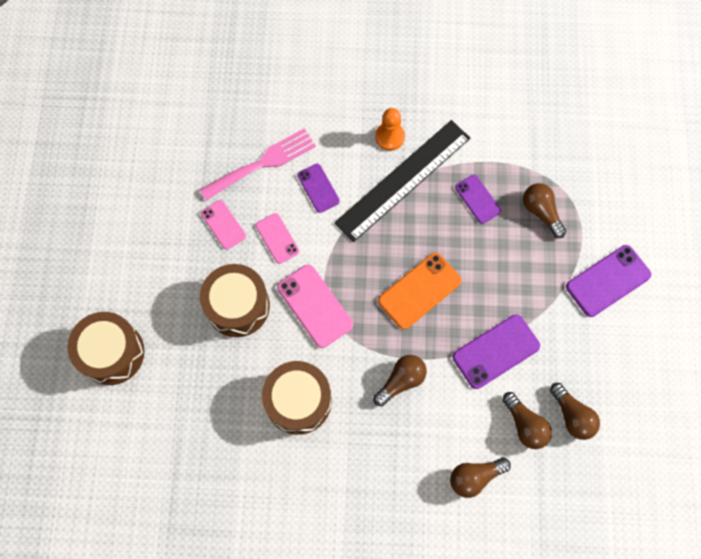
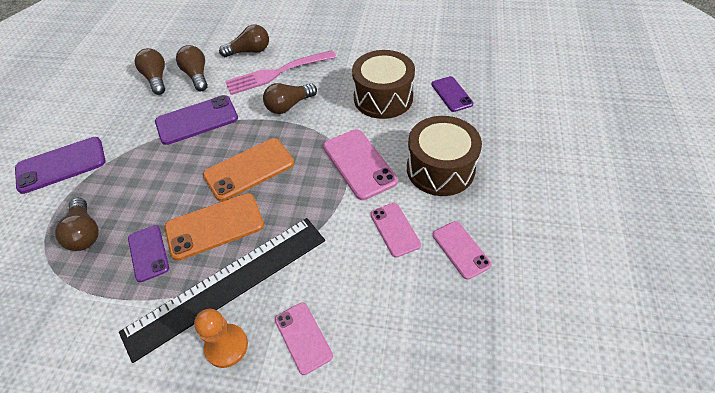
camera: 170 degrees left, 20 degrees down
(112, 353) = (567, 140): brown drum -> none
(262, 163) = (410, 325): pink fork -> pink fork (276, 73)
(318, 188) = (338, 283): purple phone -> purple phone (451, 94)
(337, 148) = (303, 337): none -> pink phone
(431, 228) = (215, 226): none -> orange phone

